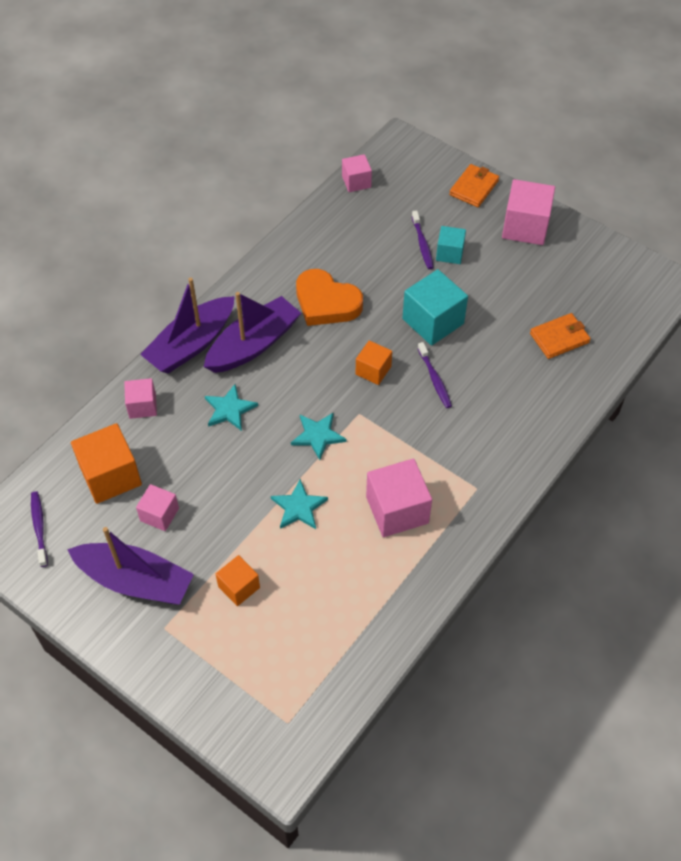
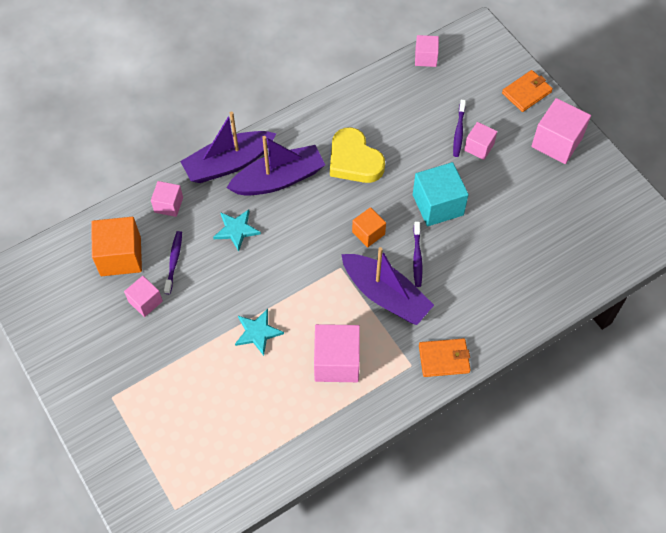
camera: 20 degrees right, 5 degrees up
(39, 527) = (50, 281): purple toothbrush -> purple toothbrush (174, 261)
(135, 581) = (105, 351): purple boat -> purple boat (385, 295)
(239, 587) = (182, 383): orange cube -> none
(318, 436) = (298, 276): turquoise star -> none
(326, 302) = (354, 160): orange heart -> yellow heart
(449, 253) = (479, 147): turquoise cube -> pink cube
(559, 338) = (542, 254): orange wallet -> orange wallet (444, 359)

